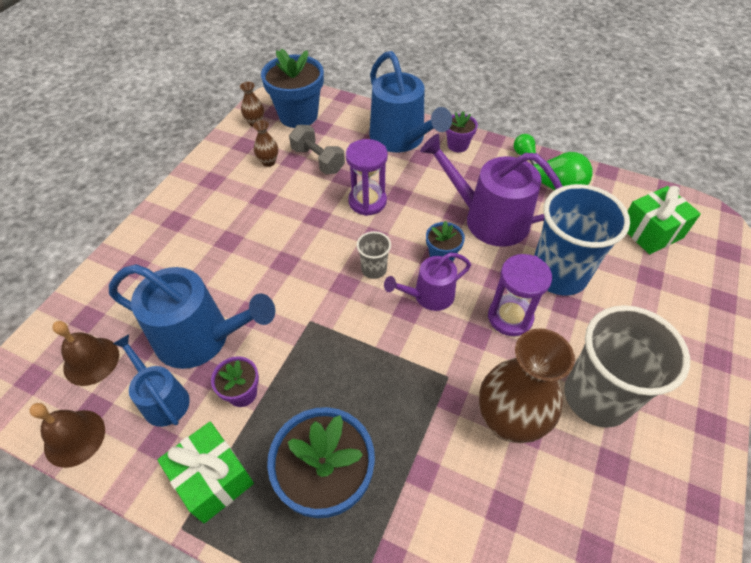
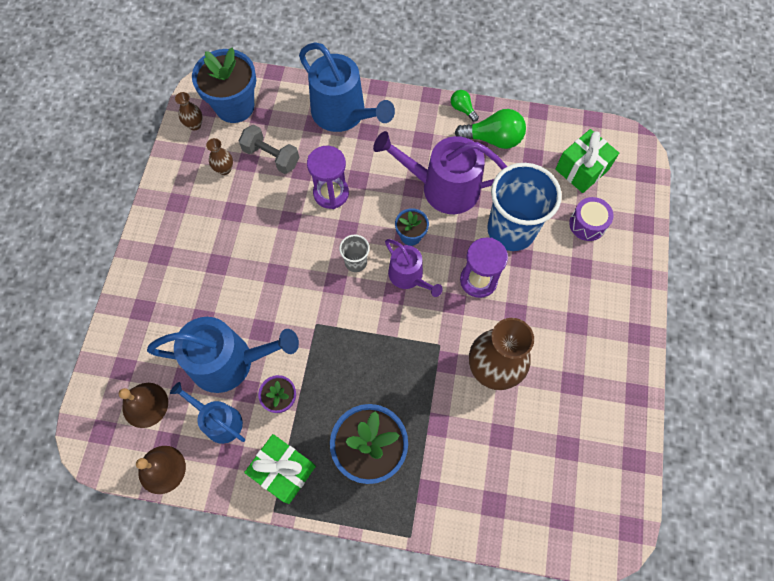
camera: 15 degrees left, 15 degrees up
(429, 296) = (409, 276): purple watering can -> purple watering can turned 90 degrees counterclockwise
(457, 145) = (398, 110): purple flower pot -> none
(596, 397) = (555, 333): grey cup -> none
(652, 286) = (587, 224): none -> purple drum

